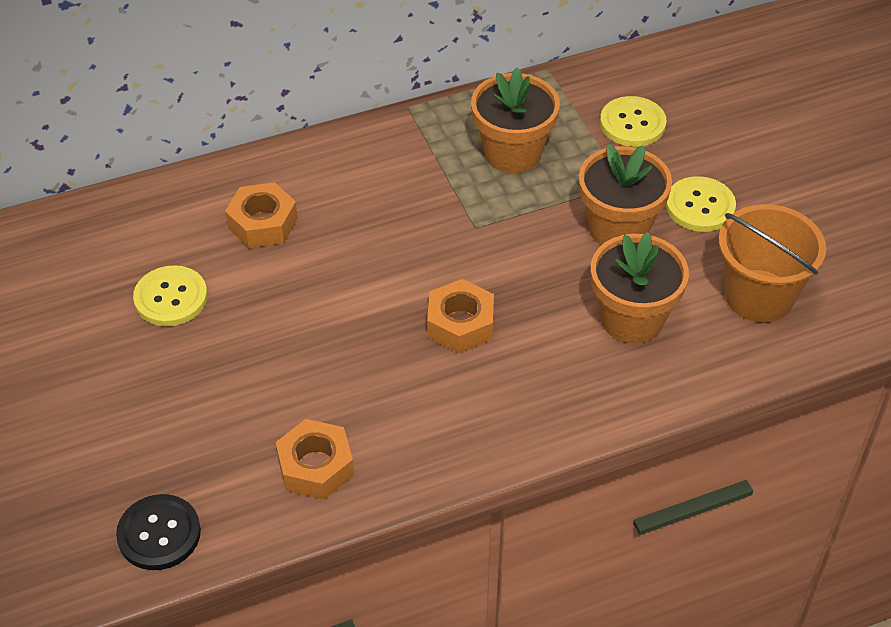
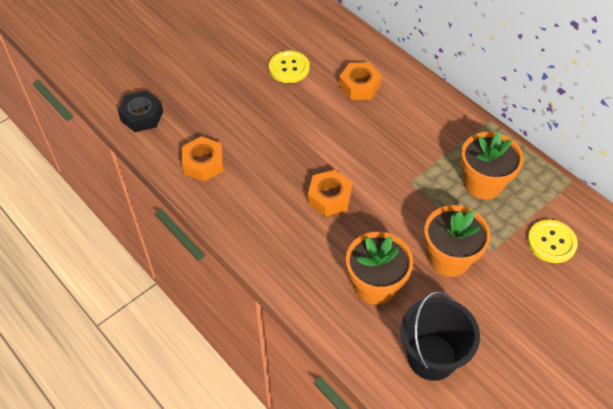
camera: 70 degrees right, 5 degrees up
(159, 534) = (142, 116): black button -> black nut
(700, 206) = (496, 301): yellow button -> none
(759, 296) = (431, 357): orange bucket -> black bucket

